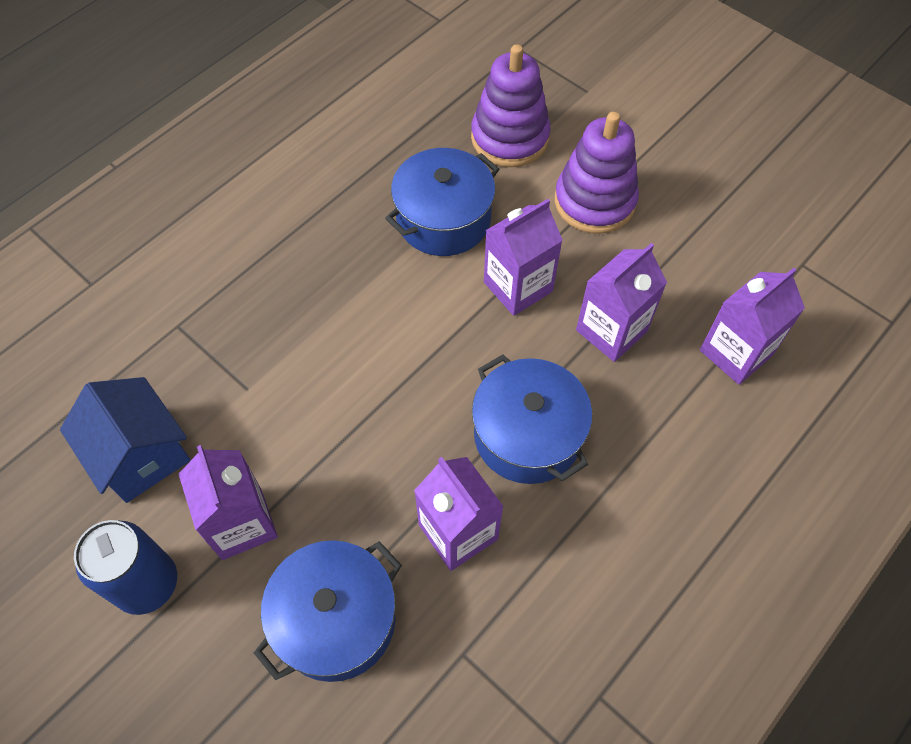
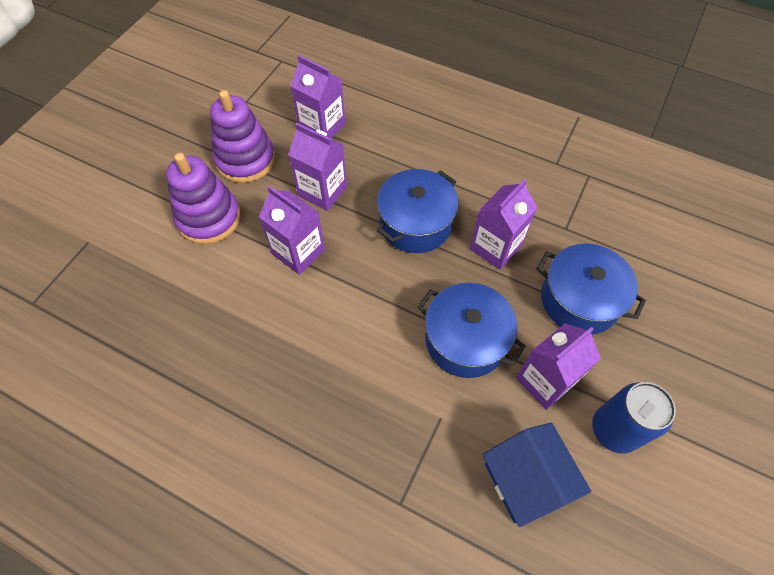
camera: 105 degrees left, 0 degrees up
(141, 455) = (525, 480): blue house -> blue house turned 60 degrees counterclockwise
(443, 219) = (243, 317): blue pot -> blue pot (465, 340)
(510, 138) = (146, 287): purple stacking toy -> purple stacking toy (245, 160)

